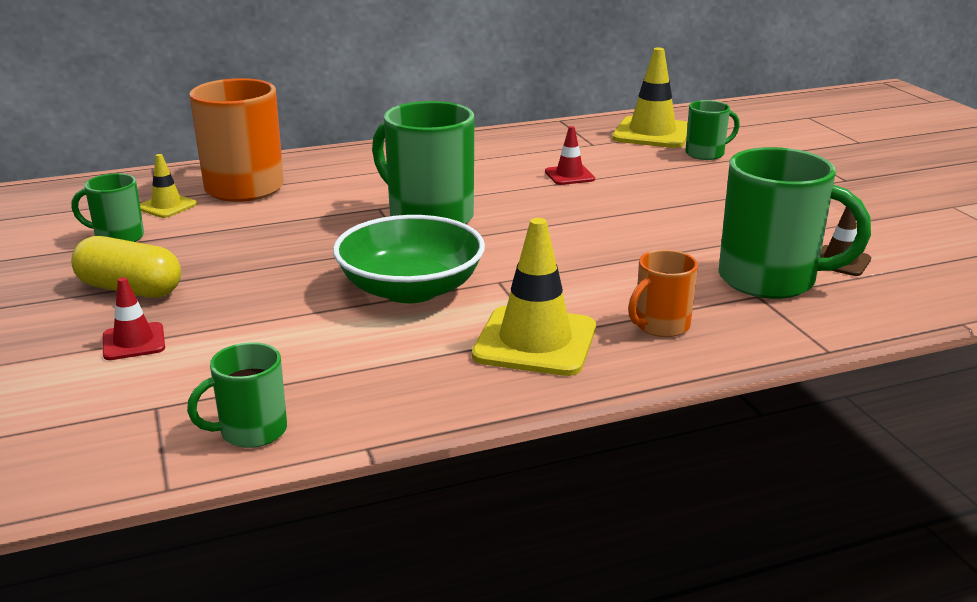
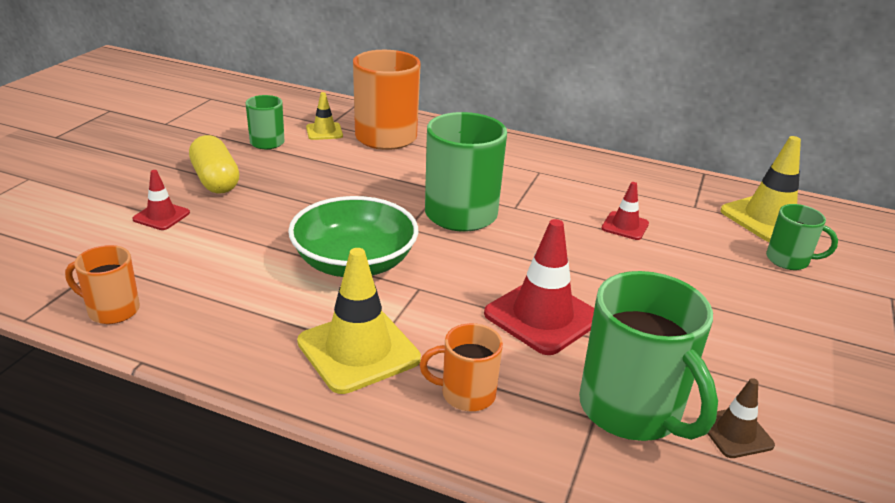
camera: 40 degrees right, 5 degrees up
(251, 431) = (112, 310): green mug -> orange mug
(620, 256) = (542, 316): none -> red traffic cone

